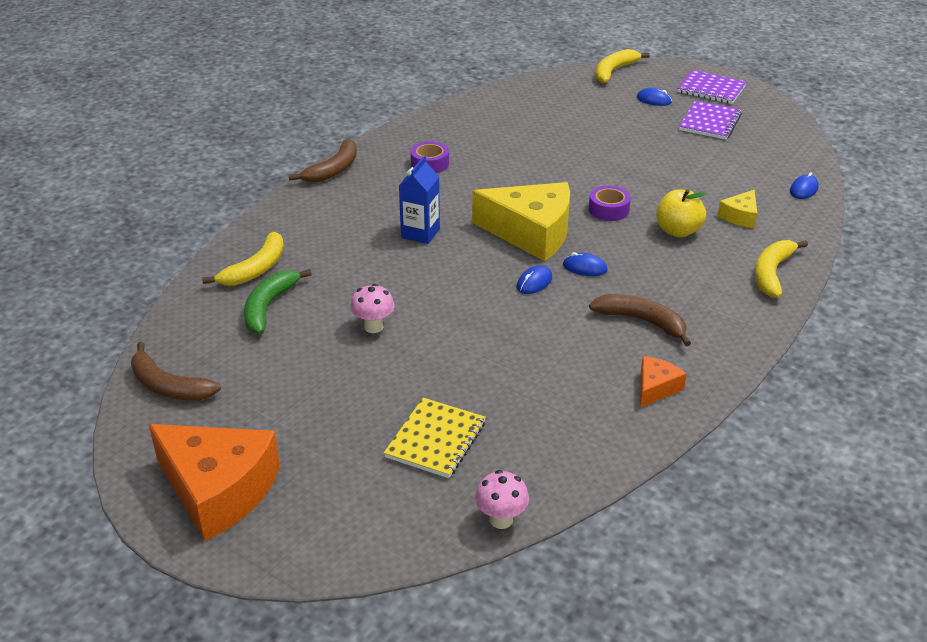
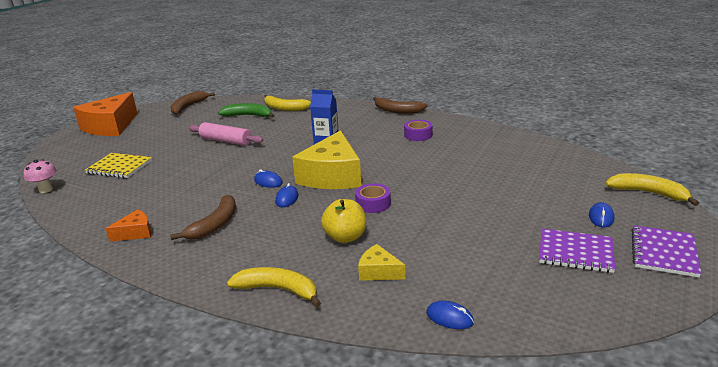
camera: 85 degrees right, 10 degrees down
(373, 327) = (226, 141): pink mushroom -> pink rolling pin
(655, 388) = (135, 233): orange cheese -> orange cheese turned 60 degrees counterclockwise

